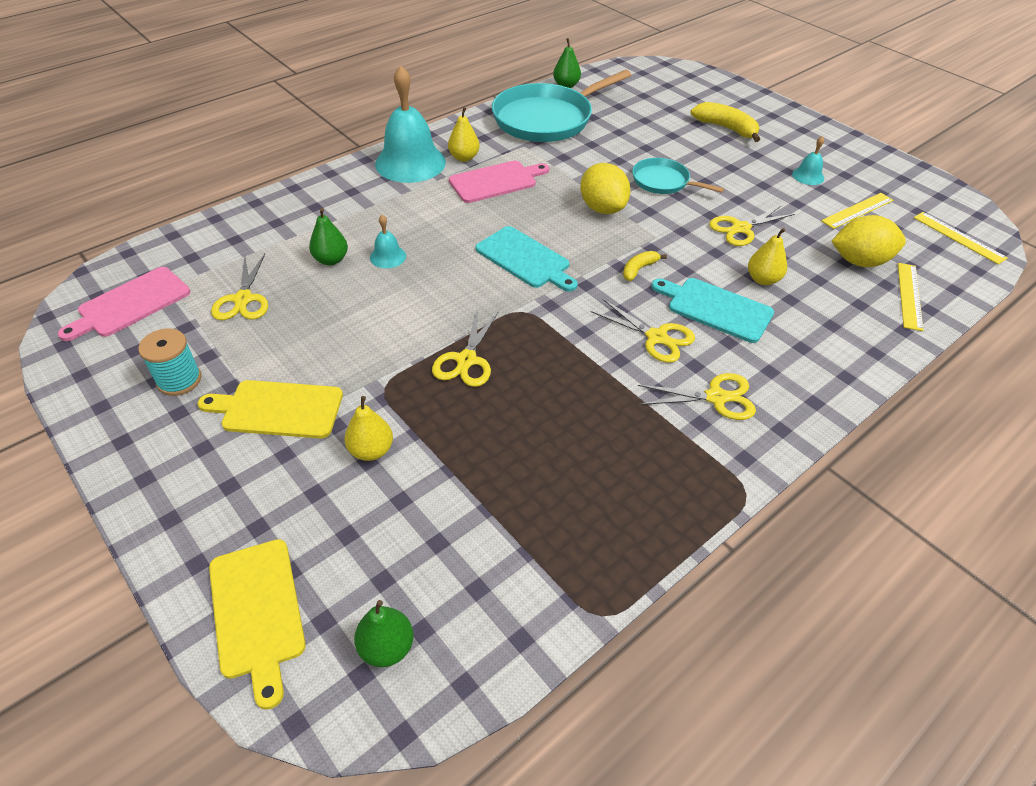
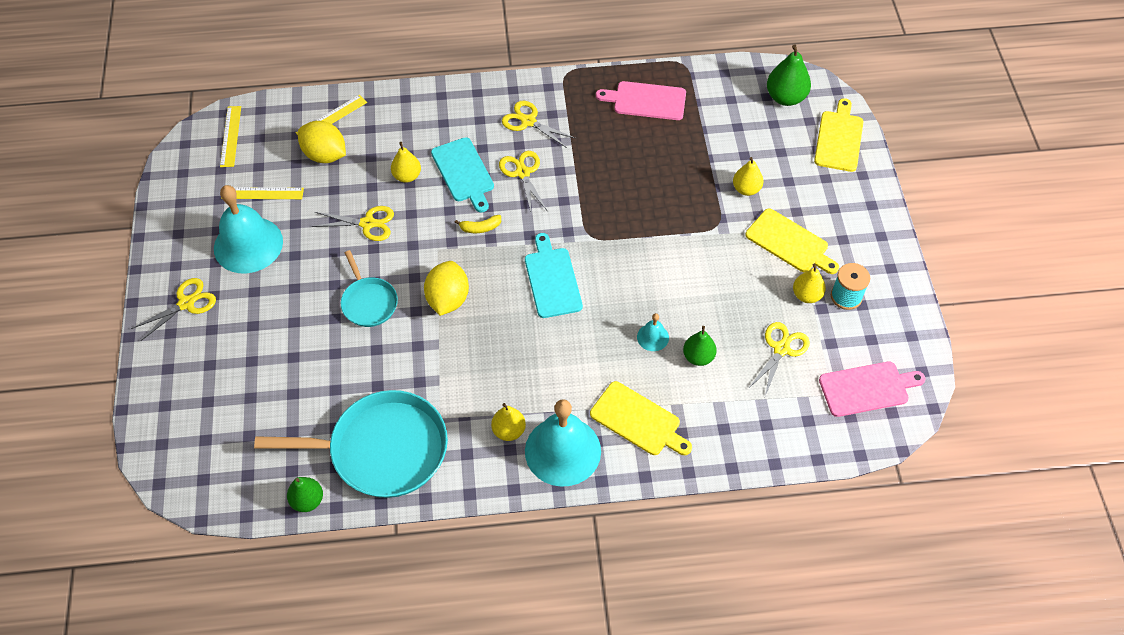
camera: 145 degrees left, 10 degrees up
(232, 360) = (806, 295): none -> yellow pear
(360, 199) = (638, 420): none -> yellow cutting board
(387, 647) = (785, 97): green pear -> green pear, size x1.51
(466, 360) = (654, 218): yellow scissors -> yellow scissors (186, 303)
(496, 181) = (506, 380): pink cutting board -> pink cutting board (646, 101)
(726, 128) = (235, 338): yellow banana -> none
(808, 176) = (248, 244): turquoise bell -> turquoise bell, size x2.25

